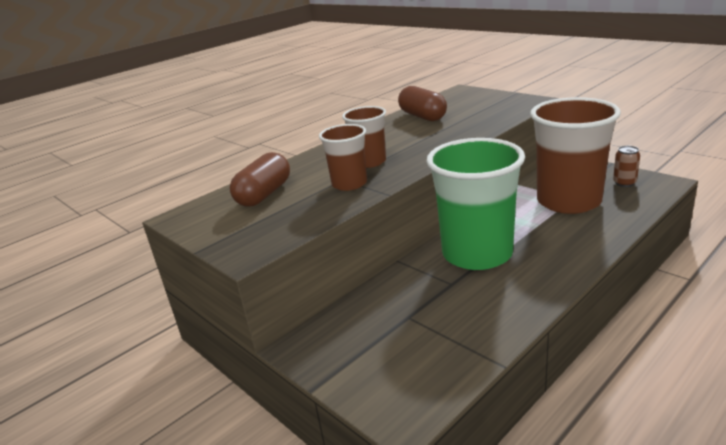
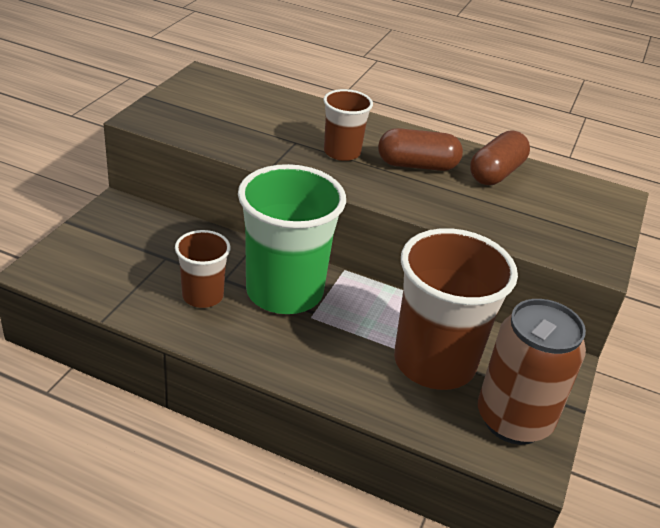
camera: 60 degrees right, 10 degrees up
(264, 194) = (252, 105): brown capsule -> brown capsule (417, 165)
(349, 184) = (284, 147): brown cup -> brown cup (203, 296)
(624, 183) = (513, 420): brown can -> brown can, size x2.41

